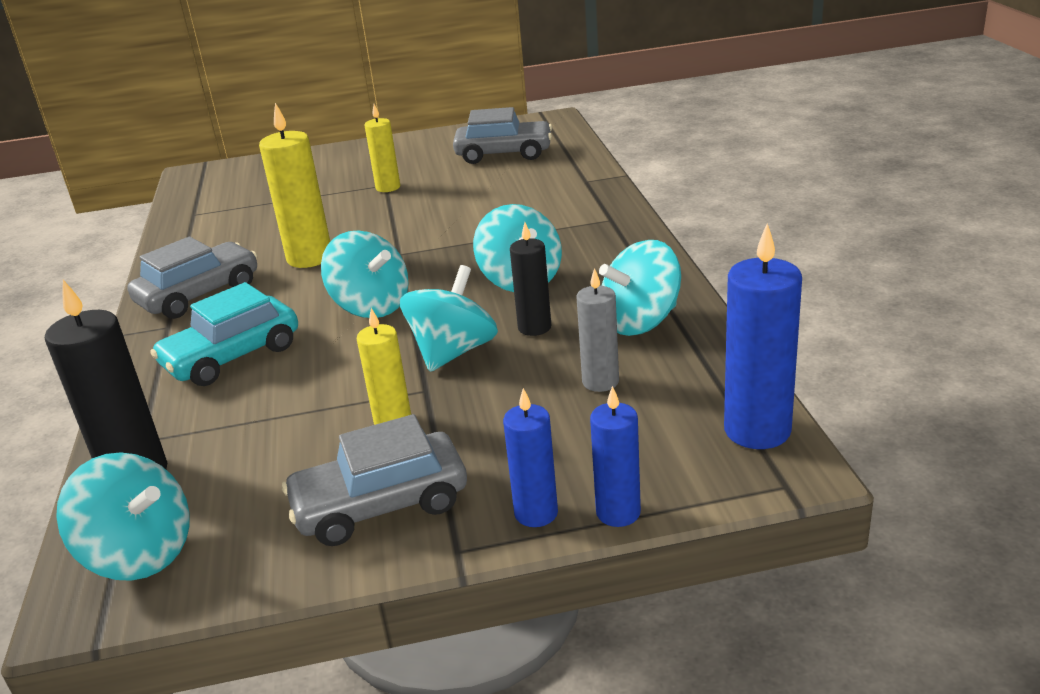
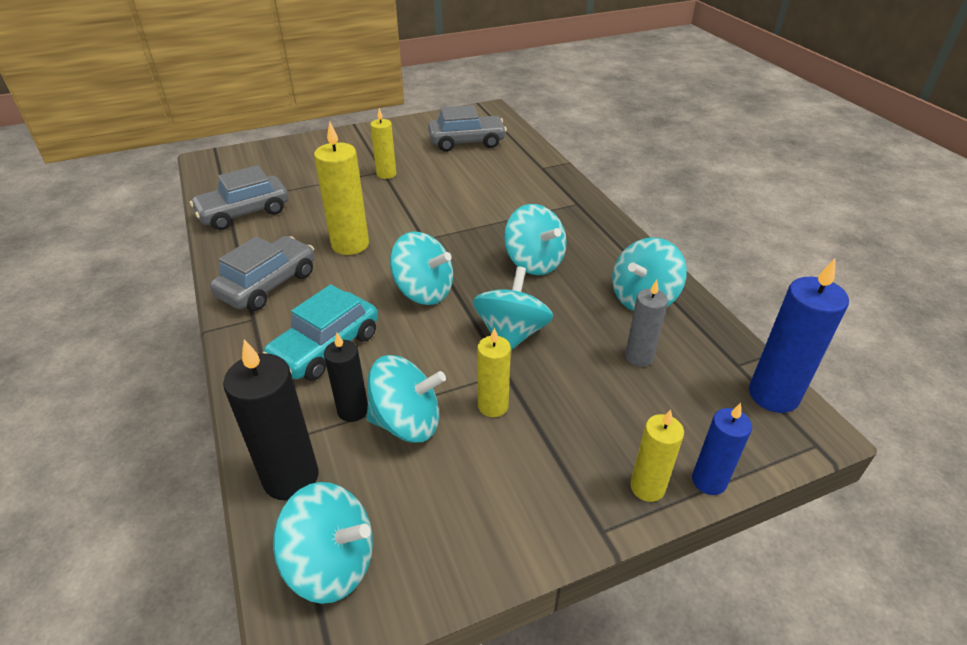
camera: 15 degrees left, 10 degrees up
(286, 431) = (407, 422): none -> turquoise spinning top
(380, 505) = (520, 491): grey car -> grey car (244, 213)
(534, 327) = (565, 307): black candle -> black candle (353, 410)
(536, 513) = (647, 487): blue candle -> yellow candle

